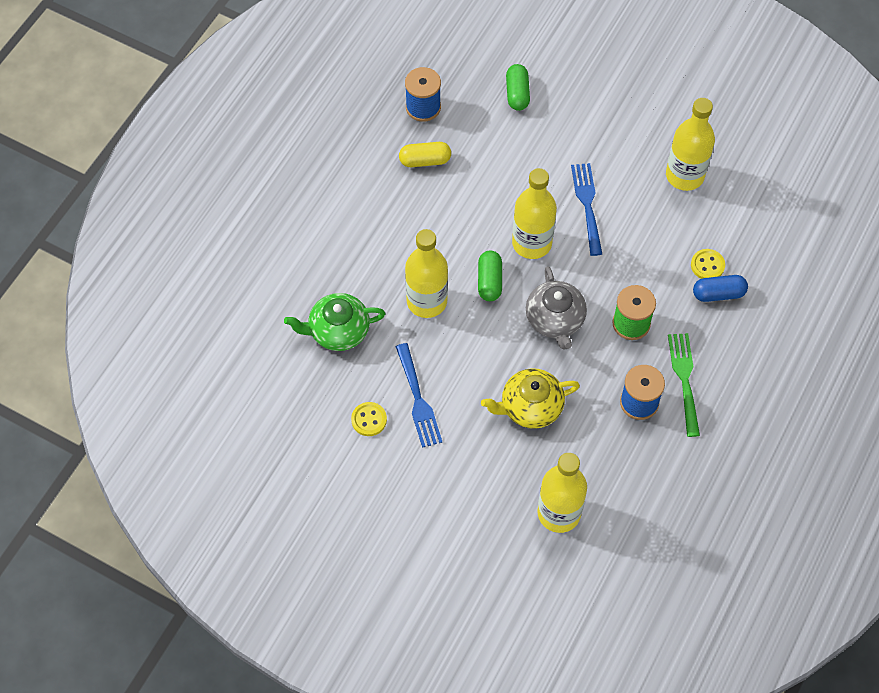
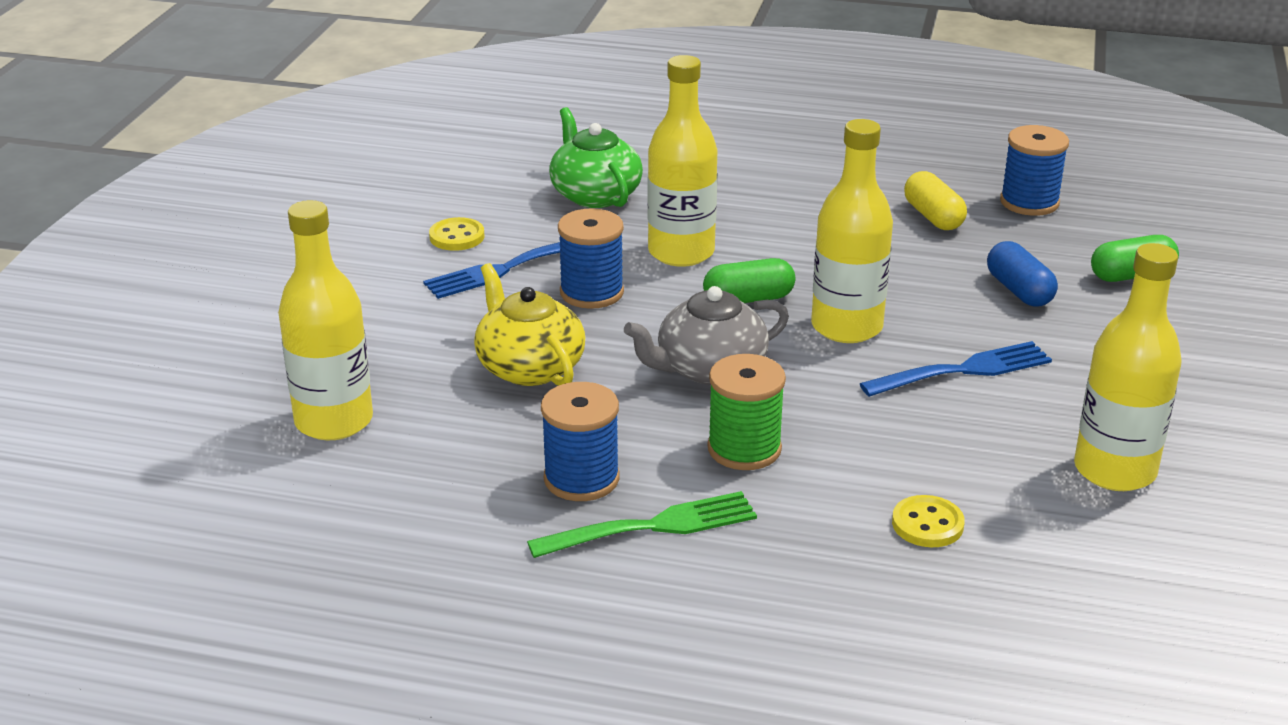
camera: 75 degrees right, 30 degrees down
(459, 359) = (591, 292): none -> blue spool
(718, 294) = (870, 546): blue capsule -> blue capsule (1019, 291)

